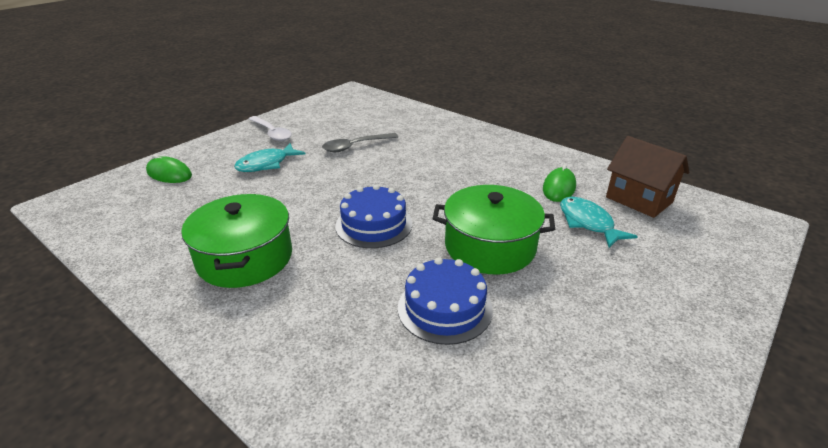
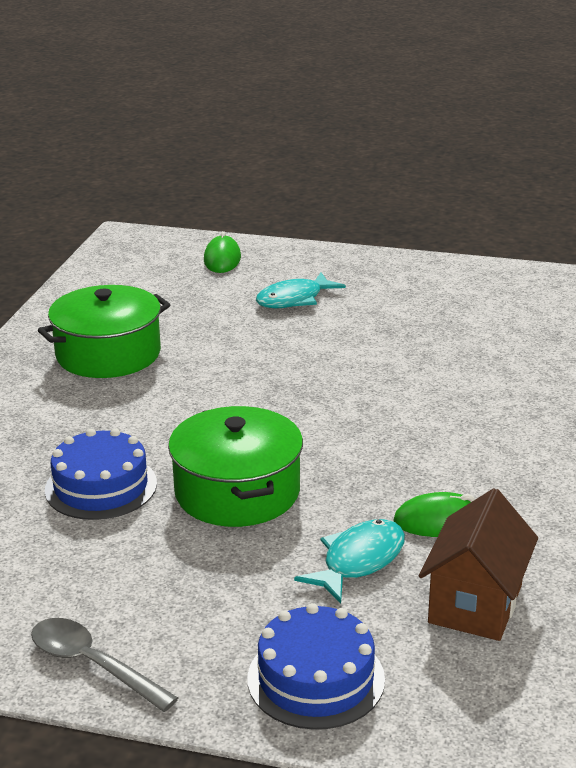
camera: 65 degrees right, 5 degrees down
(266, 164) = (294, 299): turquoise fish -> turquoise fish turned 60 degrees counterclockwise
(272, 133) = (374, 275): white spoon -> none
(355, 146) = (399, 337): grey spoon -> grey spoon (93, 665)
(374, 224) = (222, 404): blue cake -> blue cake (316, 678)

